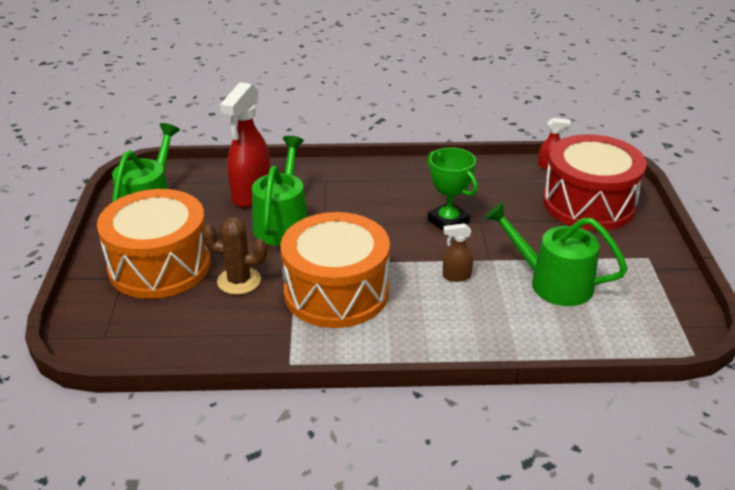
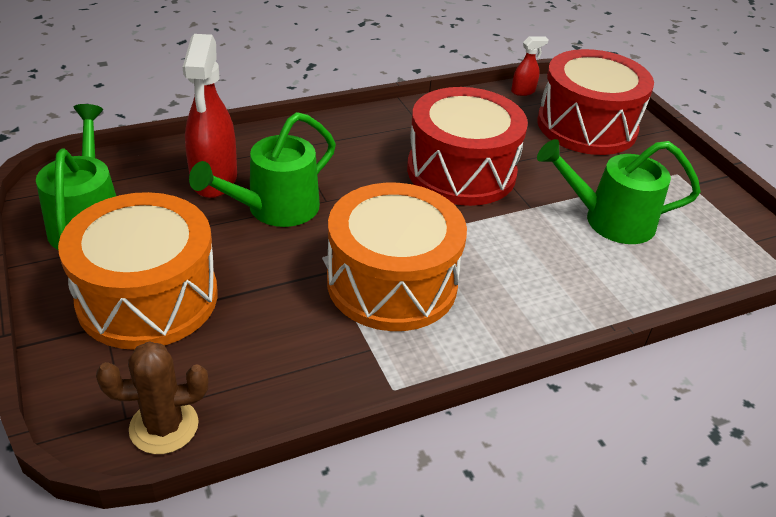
camera: 25 degrees left, 5 degrees up
(239, 281) = (265, 295): brown cactus -> brown cactus (164, 426)
(282, 223) = (275, 209): green watering can -> green watering can turned 120 degrees counterclockwise
(448, 221) = (461, 171): green trophy -> red drum
(456, 276) = (510, 234): brown spray bottle -> none

